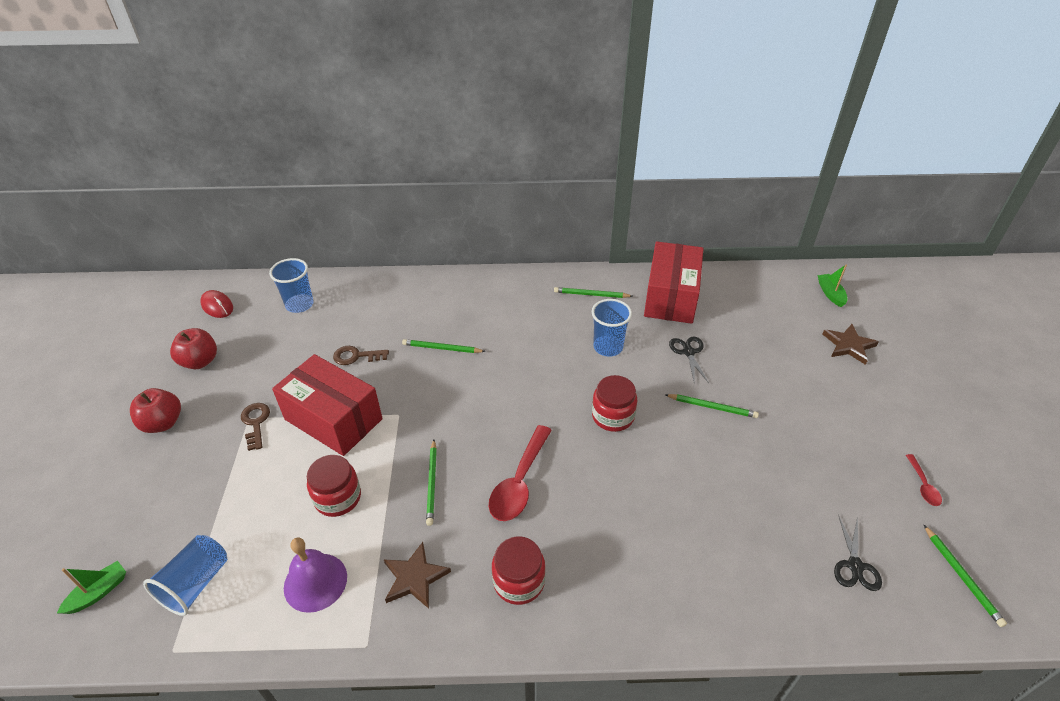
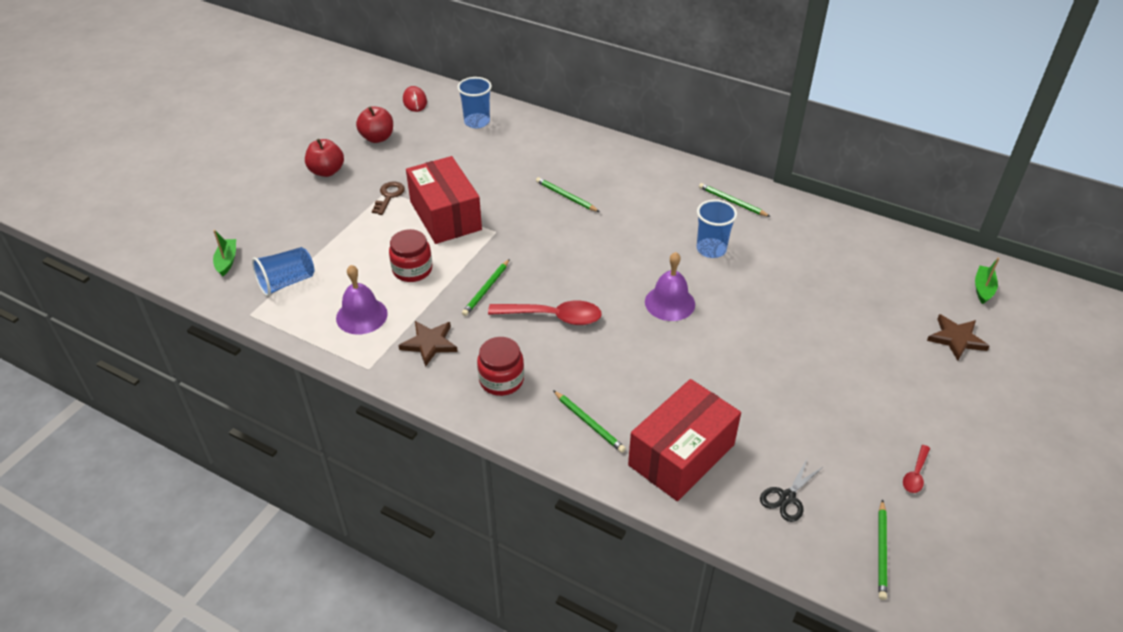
camera: 30 degrees right, 0 degrees up
(98, 592) = (227, 261): green boat -> green boat turned 75 degrees counterclockwise
(356, 356) = (493, 177): brown key -> none
(519, 482) = (553, 317): red spoon -> red spoon turned 135 degrees counterclockwise
(613, 416) = (669, 303): red jar -> purple bell
(671, 297) = (808, 231): red box -> red box (681, 455)
(688, 352) = (784, 282): black scissors -> none
(712, 407) = (766, 332): green pencil -> green pencil (589, 423)

